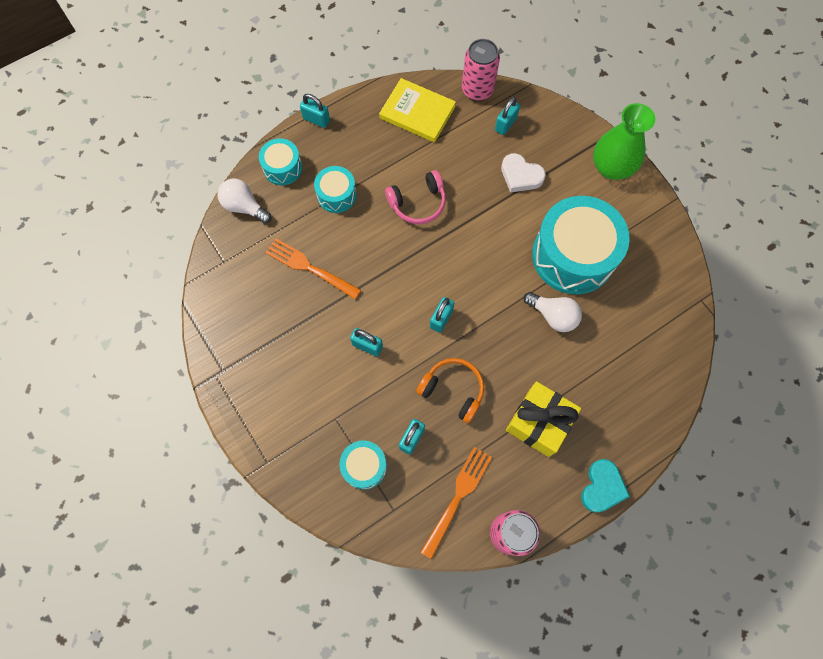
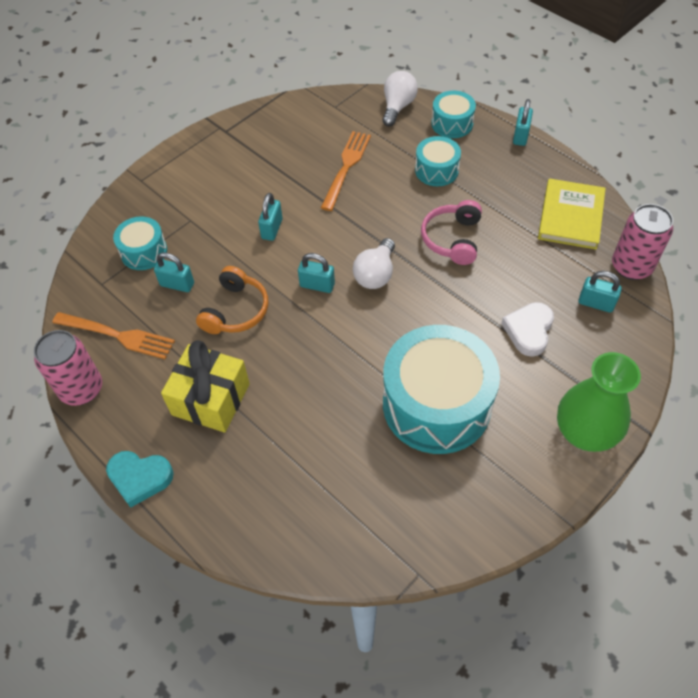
camera: 80 degrees right, 15 degrees down
(418, 203) = (452, 239): pink headphones -> pink headphones turned 45 degrees clockwise
(553, 316) = (348, 394): white light bulb -> white light bulb (375, 274)

